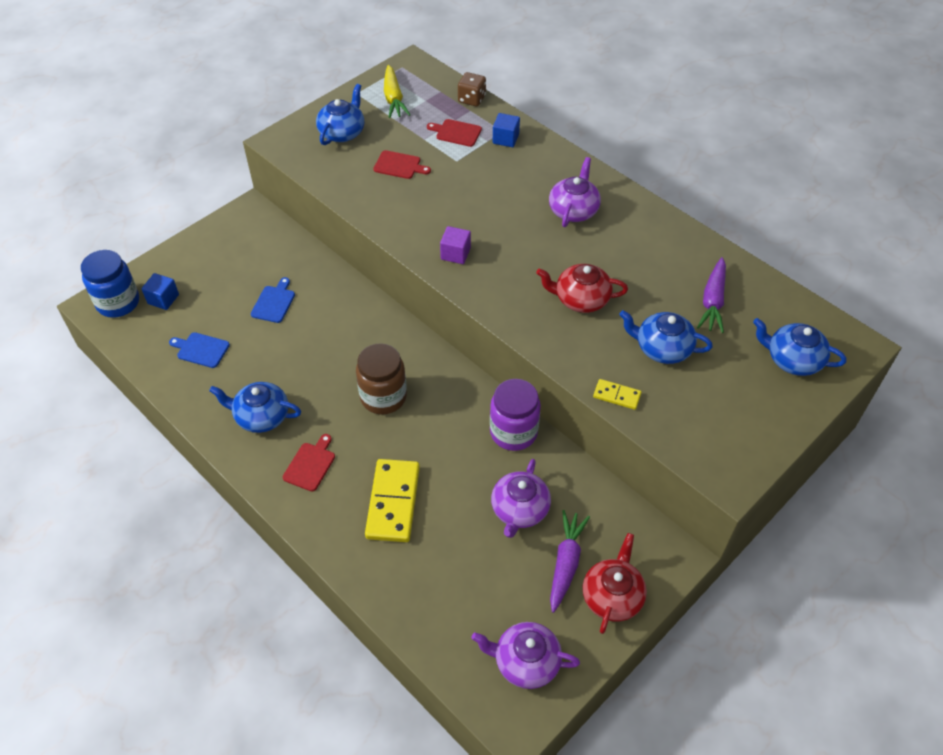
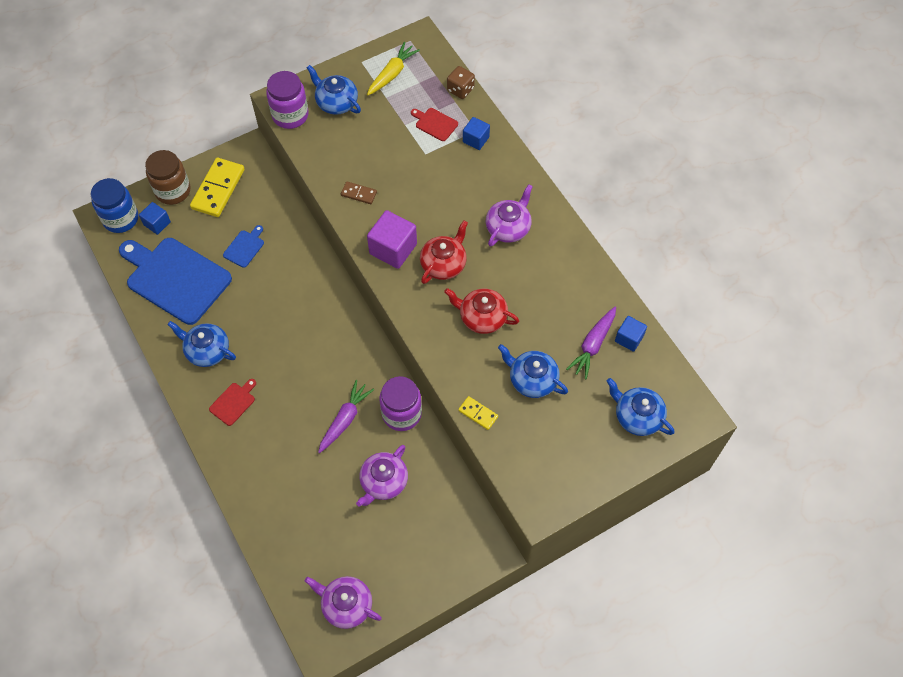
camera: 15 degrees right, 10 degrees up
(201, 349) = (175, 278): blue cutting board -> blue cutting board, size x2.39
(295, 152) = (290, 115): none -> purple jar
(342, 132) = (336, 102): blue teapot -> blue teapot turned 90 degrees counterclockwise
(383, 397) = (307, 356): brown jar -> brown jar (173, 191)
(393, 98) = (392, 74): yellow carrot -> yellow carrot turned 150 degrees counterclockwise
(393, 502) = (288, 450): yellow domino -> yellow domino (218, 189)
(397, 210) = (358, 194): none -> brown domino
(399, 165) = (374, 148): red cutting board -> none
(455, 254) = (393, 249): purple cube -> purple cube, size x1.68
(565, 563) = (404, 535): purple carrot -> purple carrot (345, 420)
(612, 596) = (430, 571): red teapot -> red teapot (444, 264)
(748, 287) = (629, 338): none -> blue cube

